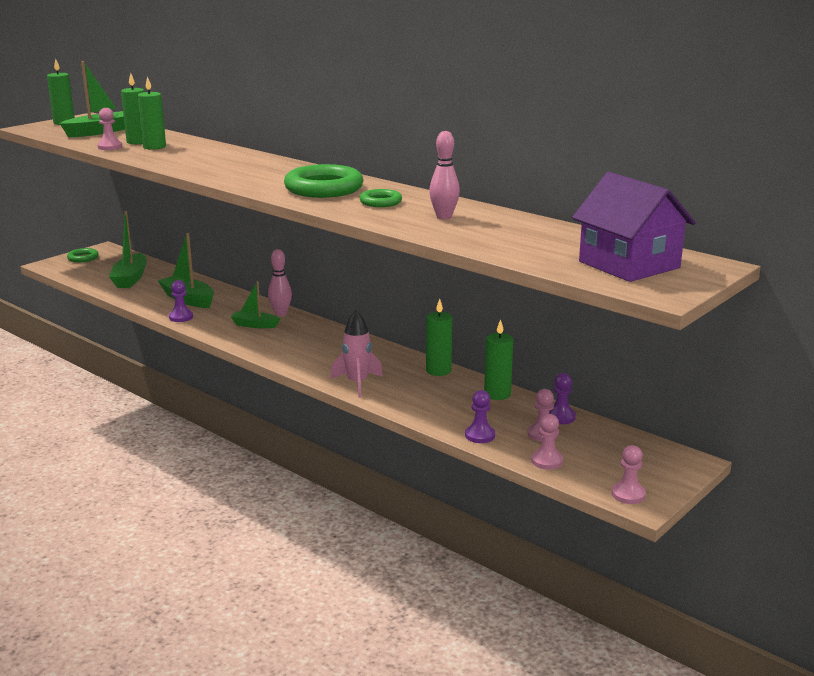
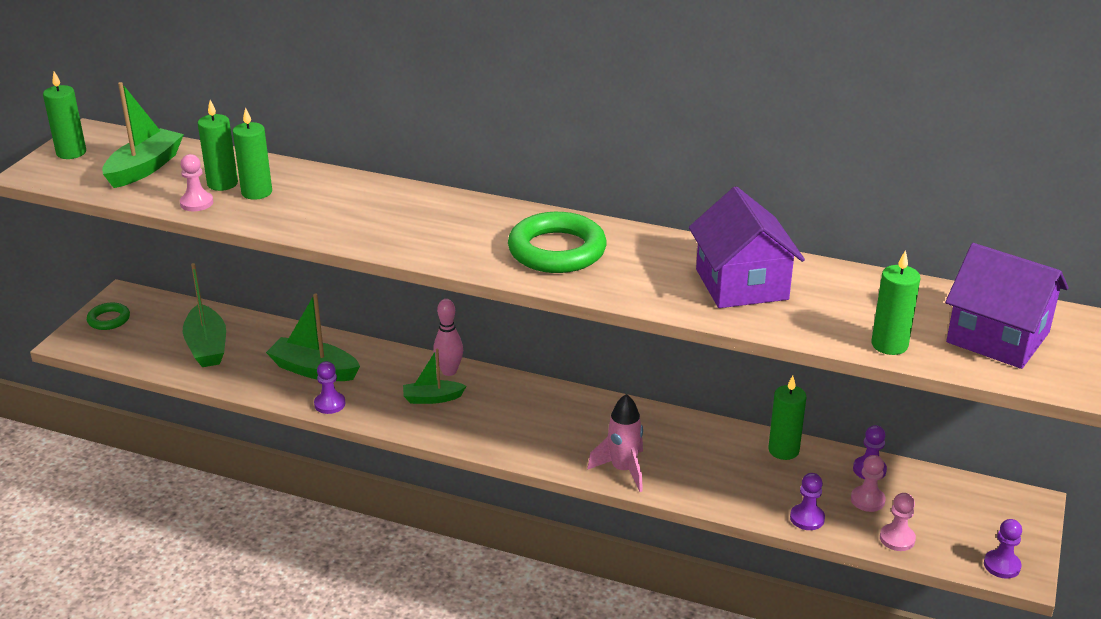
camera: 20 degrees left, 10 degrees up
(380, 202) = (647, 267): green ring -> none
(438, 370) = (697, 428): green candle -> green candle (889, 345)
(444, 217) = (741, 284): pink bowling pin -> purple house
(628, 494) = (1002, 565): pink pawn -> purple pawn

